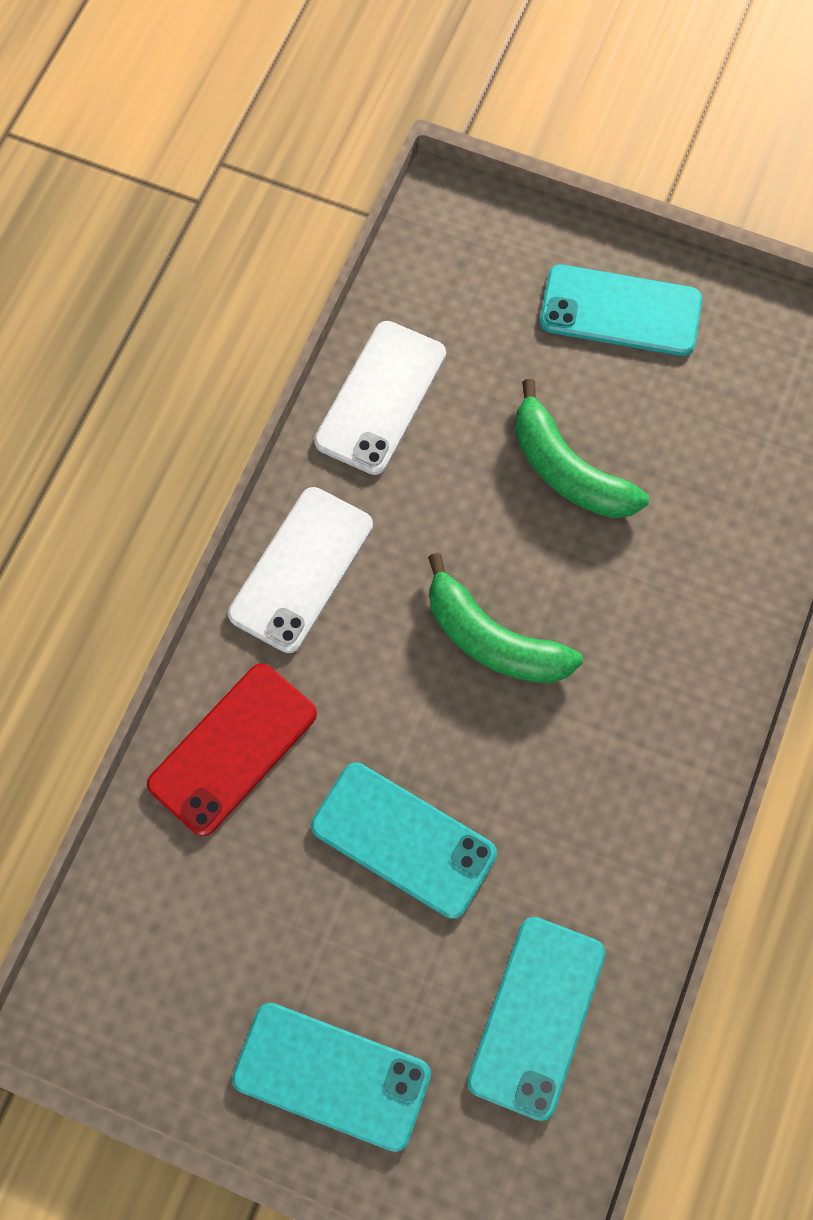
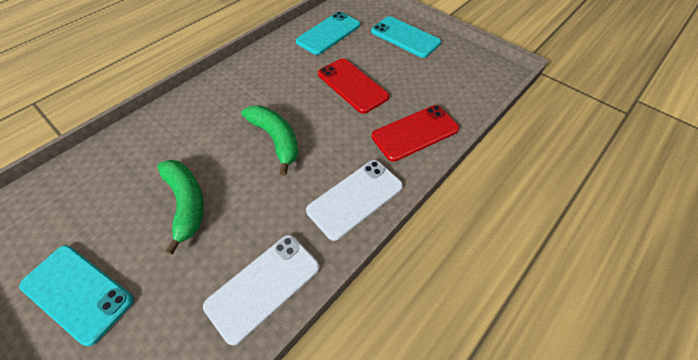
camera: 160 degrees left, 15 degrees down
(403, 839) = (352, 85): turquoise phone -> red phone

